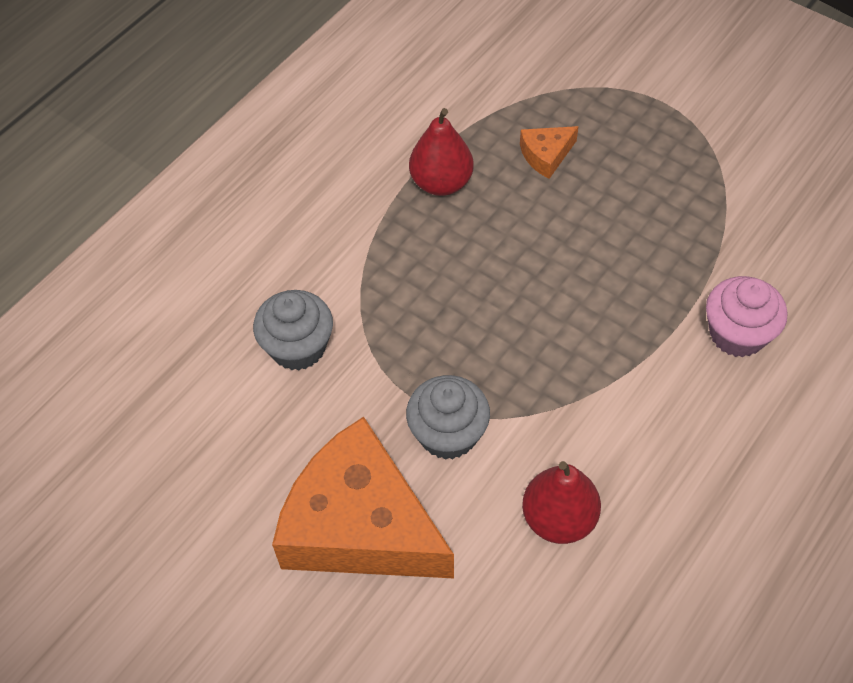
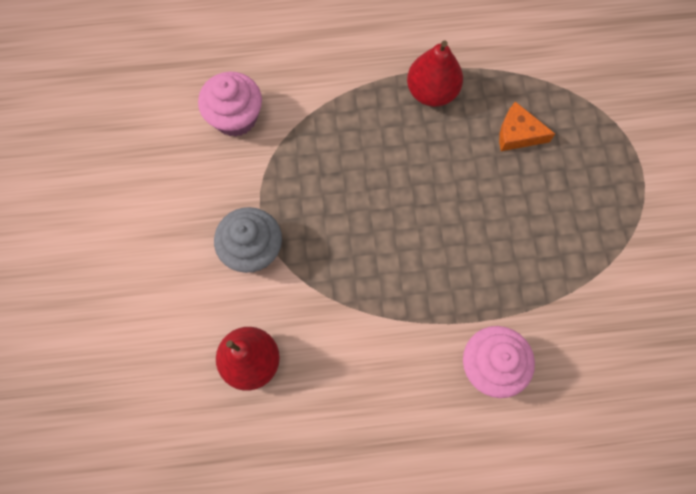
camera: 45 degrees right, 15 degrees up
(298, 347) = (235, 117): grey cupcake -> pink cupcake
(360, 525) = (150, 253): orange cheese -> none

